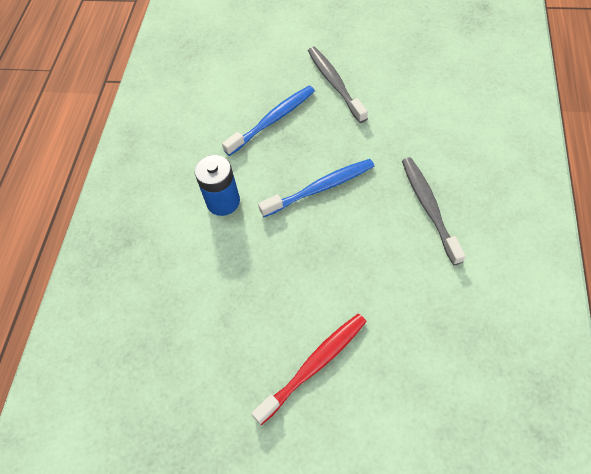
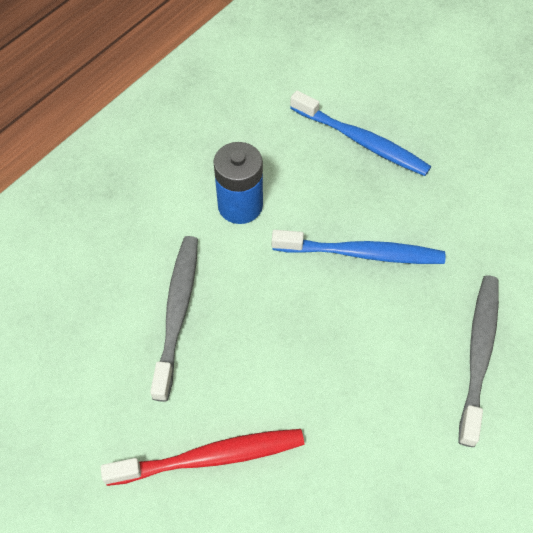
camera: 25 degrees right, 0 degrees up
(273, 120) = (361, 141): blue toothbrush -> blue toothbrush turned 45 degrees clockwise
(335, 83) = (467, 136): grey toothbrush -> grey toothbrush (177, 312)

